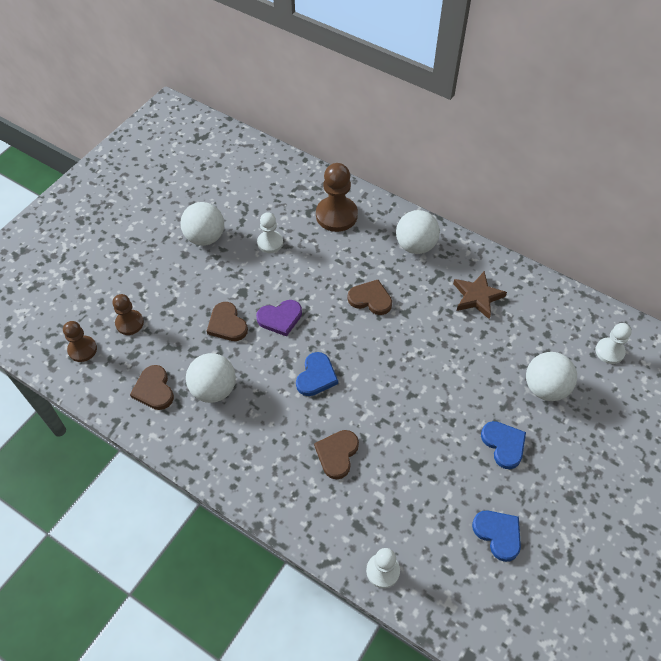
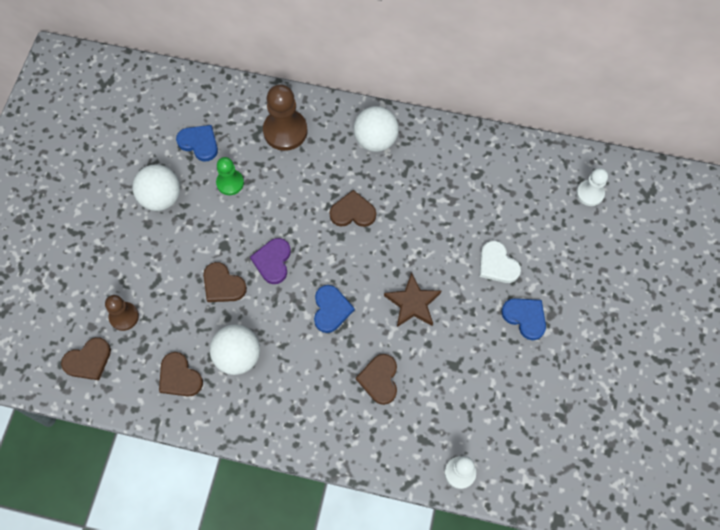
camera: 20 degrees left, 10 degrees up
(82, 349) = (88, 360): brown pawn -> brown heart
(270, 243) = (230, 183): white pawn -> green pawn
(280, 318) = (273, 261): purple heart -> purple heart turned 135 degrees clockwise
(477, 297) = (453, 177): brown star -> brown star (413, 303)
(493, 387) = (497, 264): none -> white heart
(498, 534) = (547, 403): blue heart -> blue heart (199, 143)
(545, 388) = (544, 249): white ball -> none

